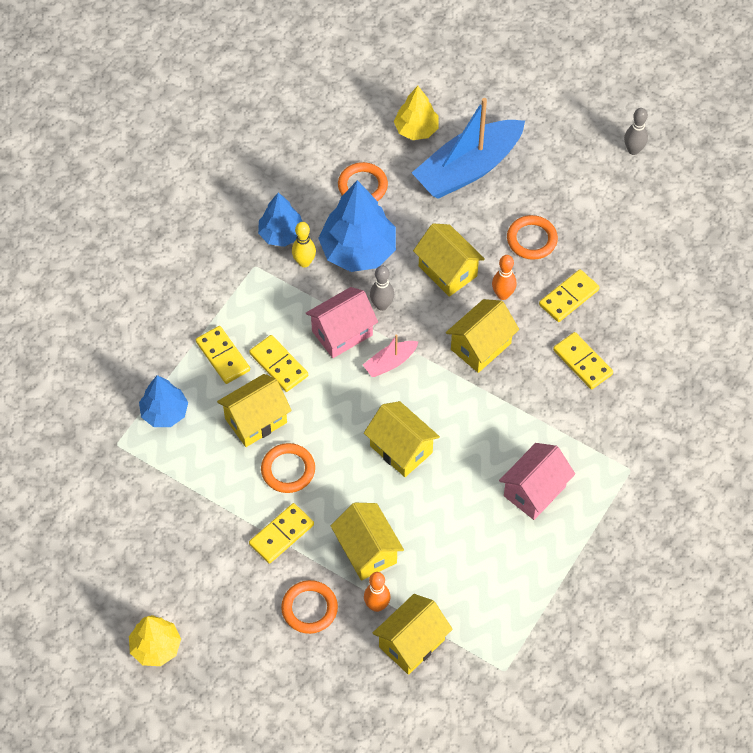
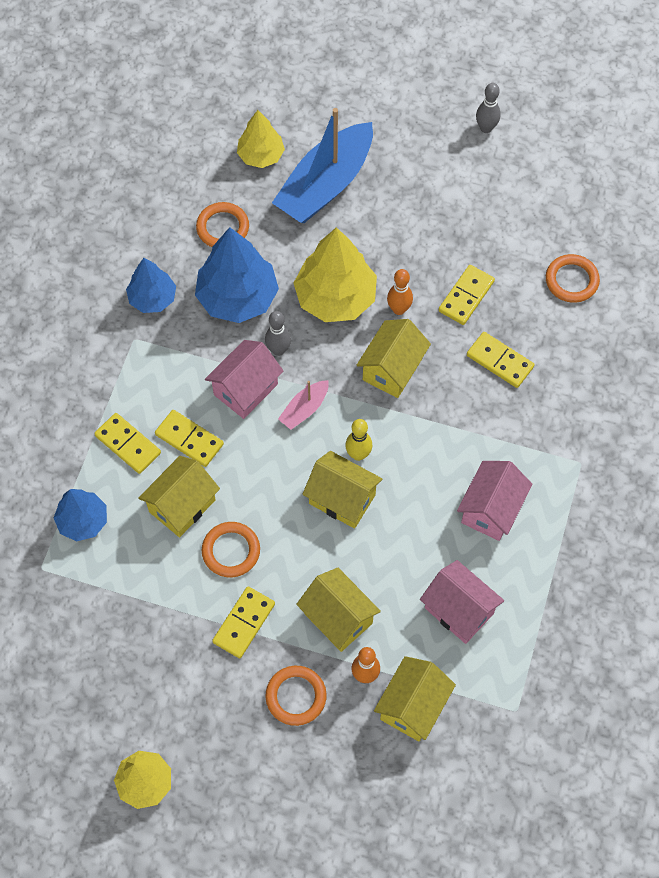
camera: 15 degrees left, 5 degrees up
(304, 262) = (185, 323): yellow bowling pin -> yellow bowling pin (358, 454)
(447, 271) = (335, 297): yellow house -> yellow tree
(478, 571) = (459, 610): none -> pink house
(531, 239) = (411, 244): orange ring -> orange ring (571, 280)

